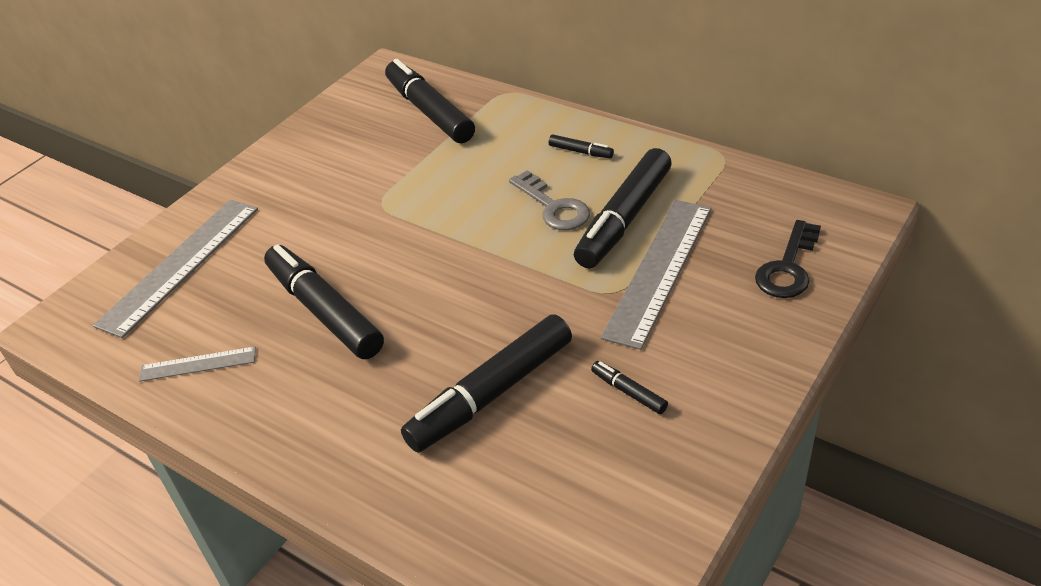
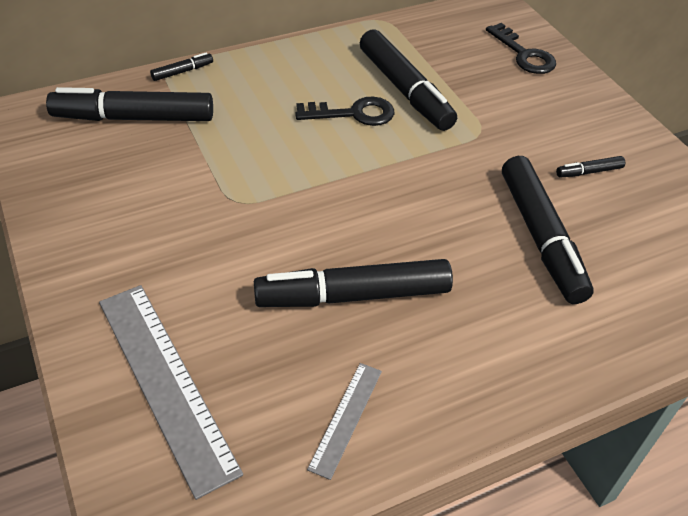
camera: 65 degrees left, 5 degrees up
(553, 207) = (353, 114): grey key -> black key
(580, 152) = (300, 71): black marker -> black marker (182, 72)
(659, 270) = (477, 102): grey ruler -> none

